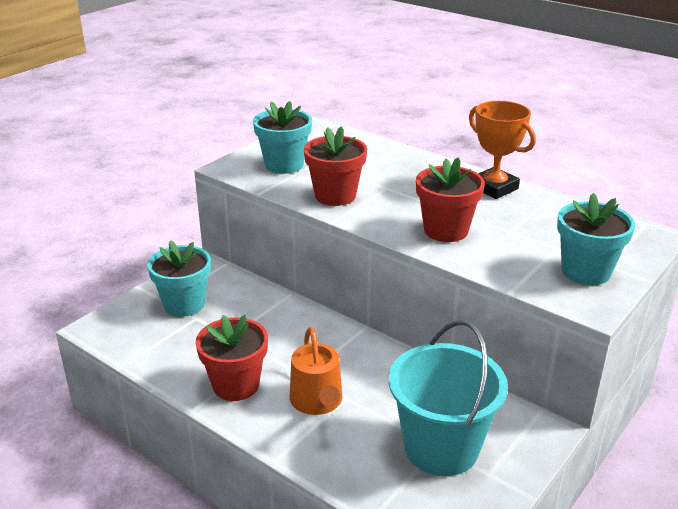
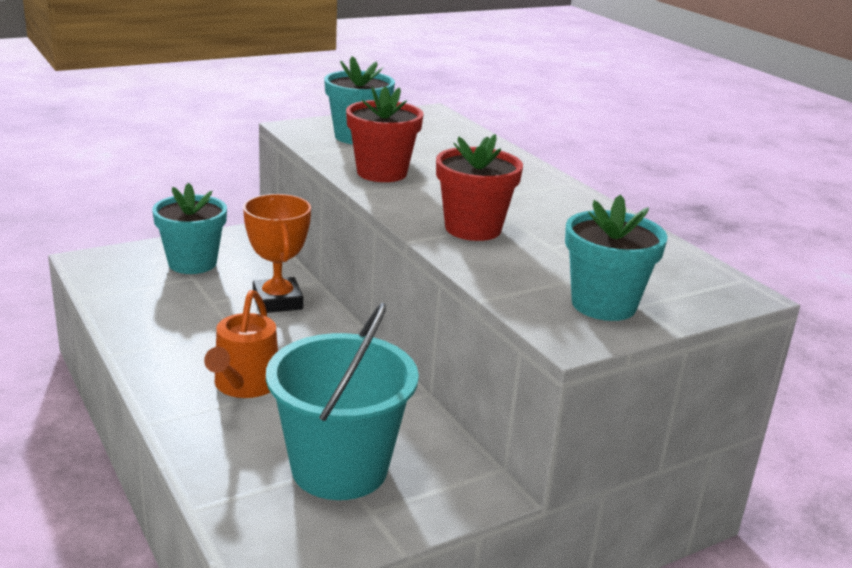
camera: 20 degrees right, 5 degrees down
(236, 385) = (174, 346): red flower pot -> none
(494, 188) = (580, 205): orange trophy -> orange trophy (277, 301)

